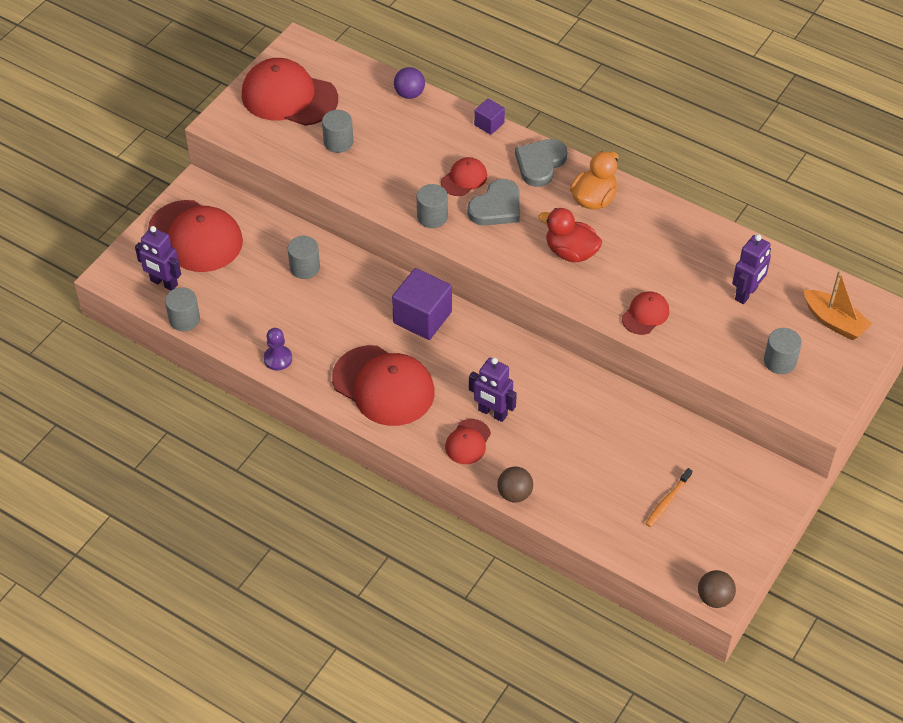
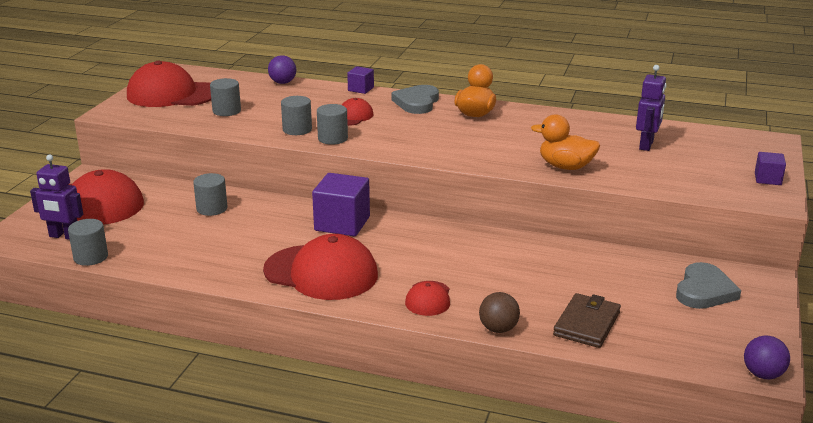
camera: 15 degrees left, 25 degrees down
(278, 359) = (200, 270): purple pawn -> none
(492, 413) = (443, 275): purple robot -> none
(496, 207) = (390, 127): grey heart -> grey heart (704, 291)
(570, 252) = (473, 142): red duck -> none
(594, 505) = (587, 324): none -> brown wallet
(645, 314) = (565, 167): red cap -> orange duck
(667, 501) = (659, 309): orange toothbrush -> none
(714, 598) = (763, 374): brown ball -> purple ball
(779, 361) = (709, 177): grey cylinder -> grey cylinder (297, 129)
(834, 321) = (735, 150): orange boat -> none
(837, 377) = (767, 179): none -> purple cube

